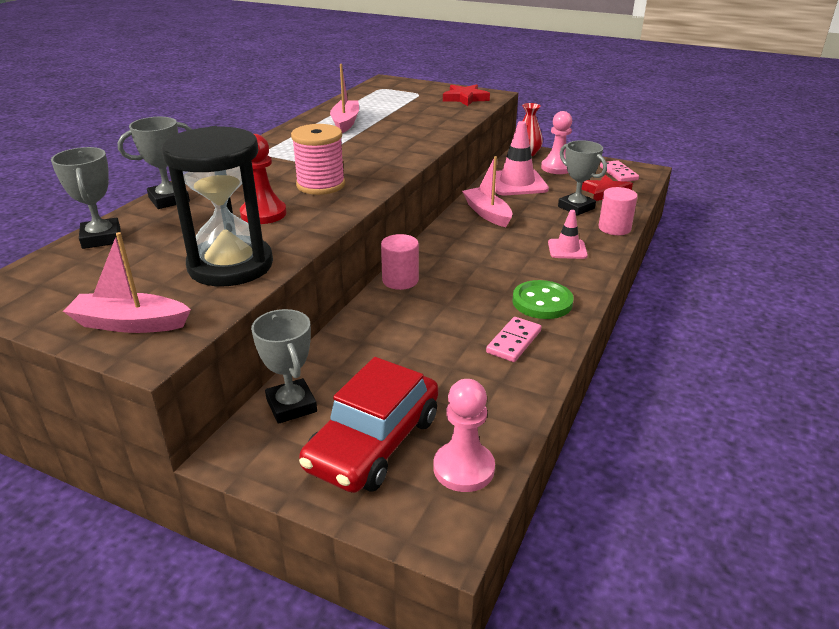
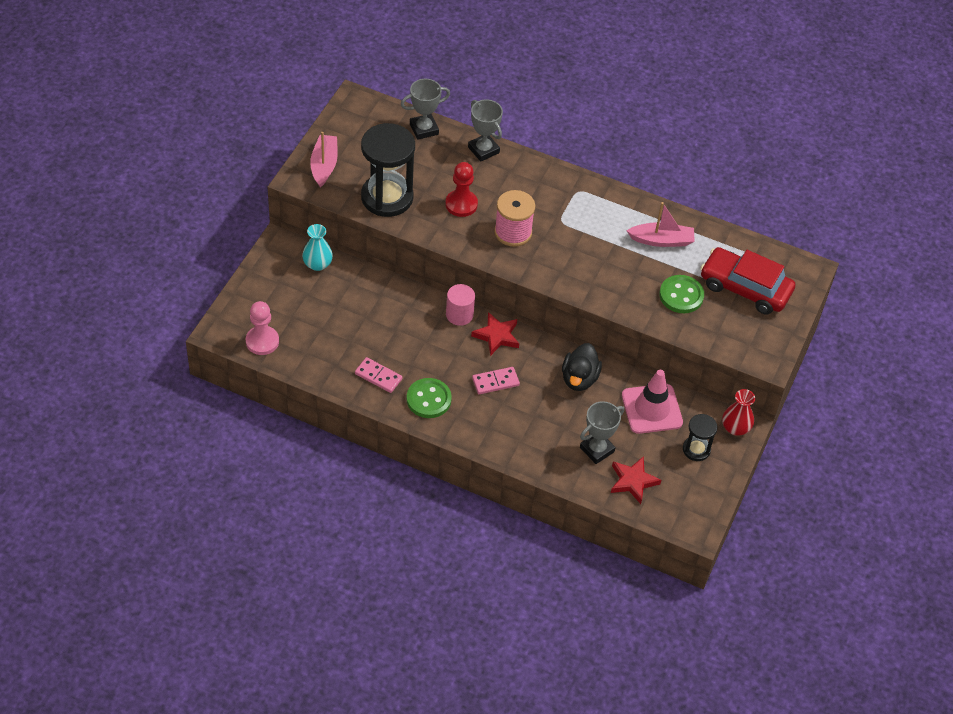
camera: 85 degrees right, 20 degrees up
(291, 405) = (317, 264): grey trophy -> turquoise vase
(374, 443) = (284, 302): red car -> red car (745, 288)
(418, 118) = (681, 295): none -> green button
(465, 98) = (750, 337): red star -> red star (497, 336)
(487, 213) = (579, 378): pink boat -> black duck
(557, 168) = (696, 449): pink pawn -> black hourglass
(567, 249) = (512, 428): pink traffic cone -> none
(614, 228) = (554, 471): pink cylinder -> none
(618, 173) = (686, 503): pink domino -> pink domino (495, 382)

